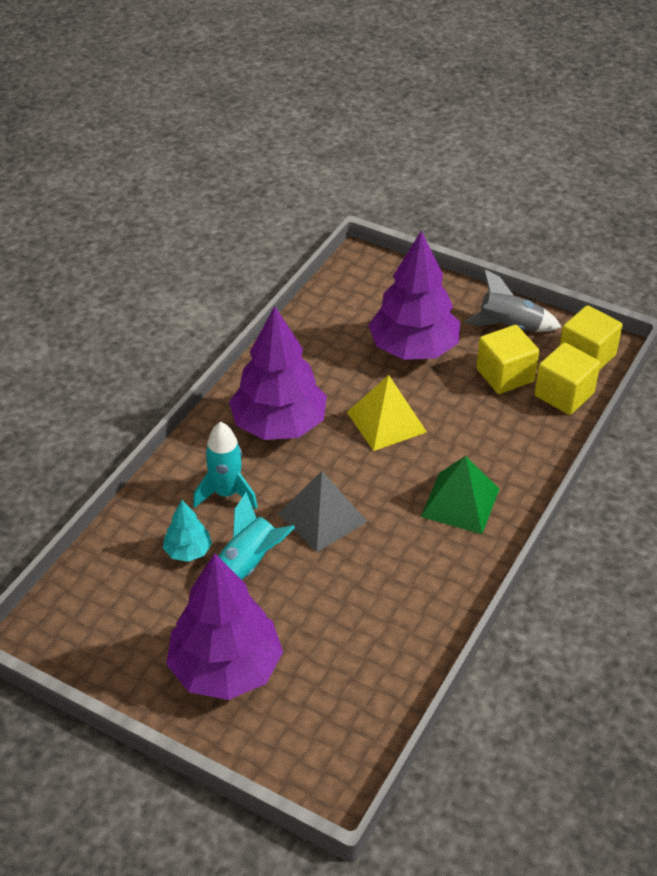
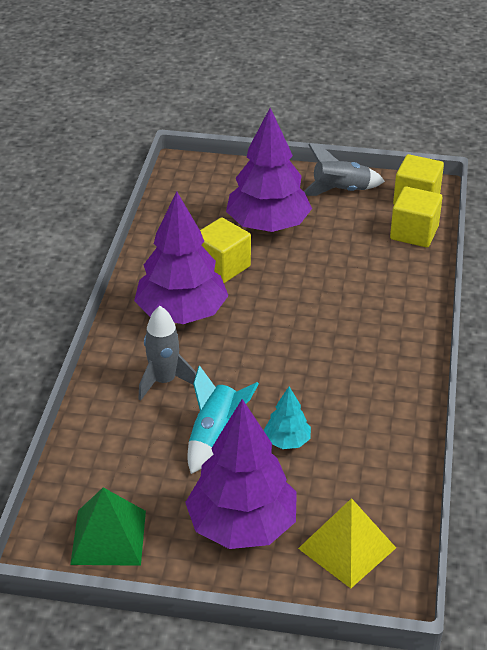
camera: 20 degrees left, 5 degrees down
(188, 551) = (154, 438): turquoise tree -> turquoise tree (287, 441)
(226, 493) = (164, 381): turquoise rocket -> grey rocket
(322, 517) = (261, 379): grey pyramid -> none
(386, 422) = (276, 289): yellow pyramid -> yellow pyramid (347, 548)
(460, 502) = (374, 337): green pyramid -> green pyramid (108, 537)
(505, 375) = (357, 229): yellow cube -> yellow cube (222, 267)

